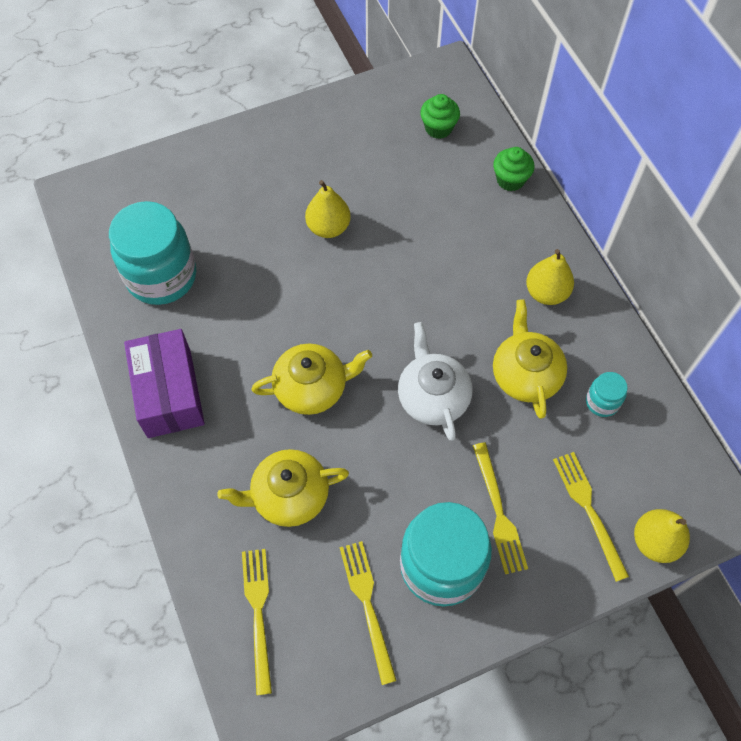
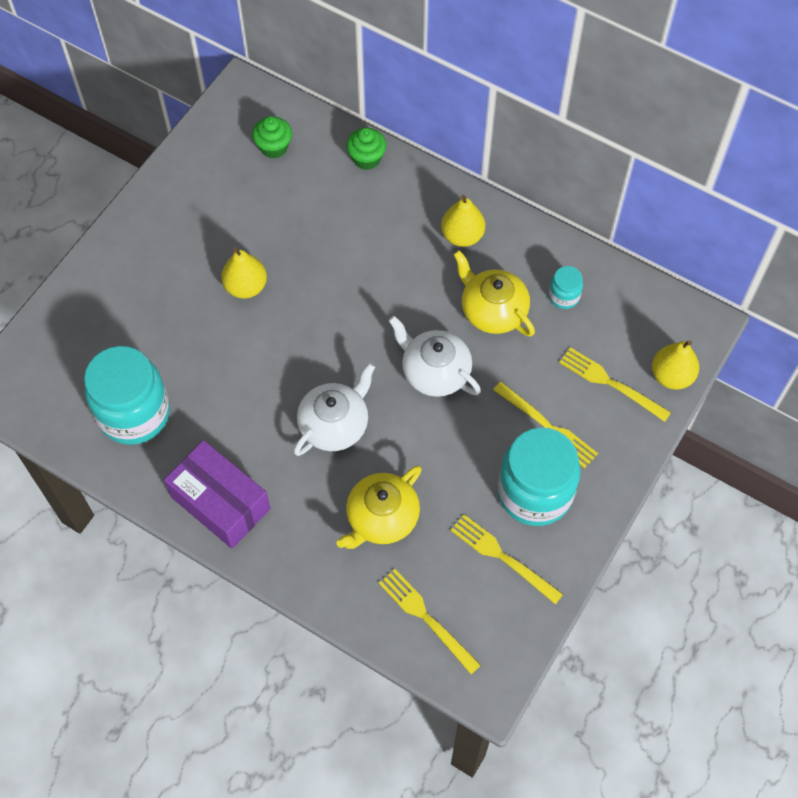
camera: 35 degrees left, 0 degrees up
(312, 388) = (335, 424): yellow teapot -> white teapot

